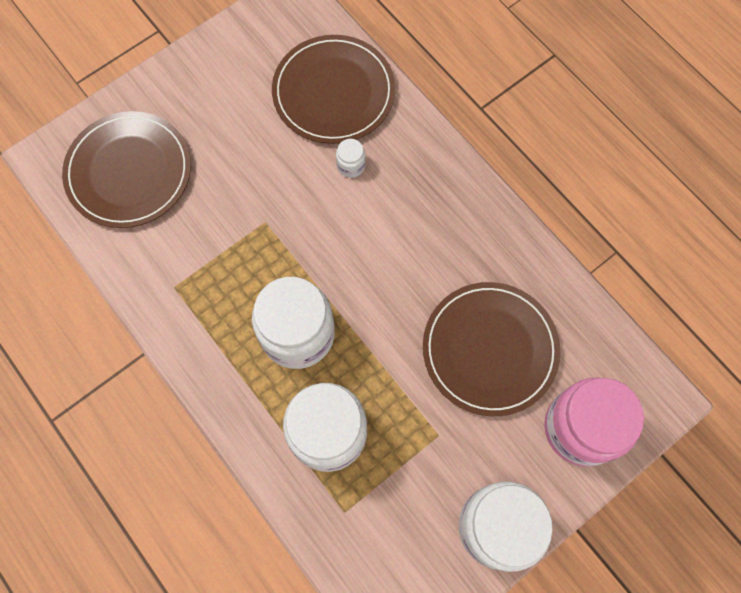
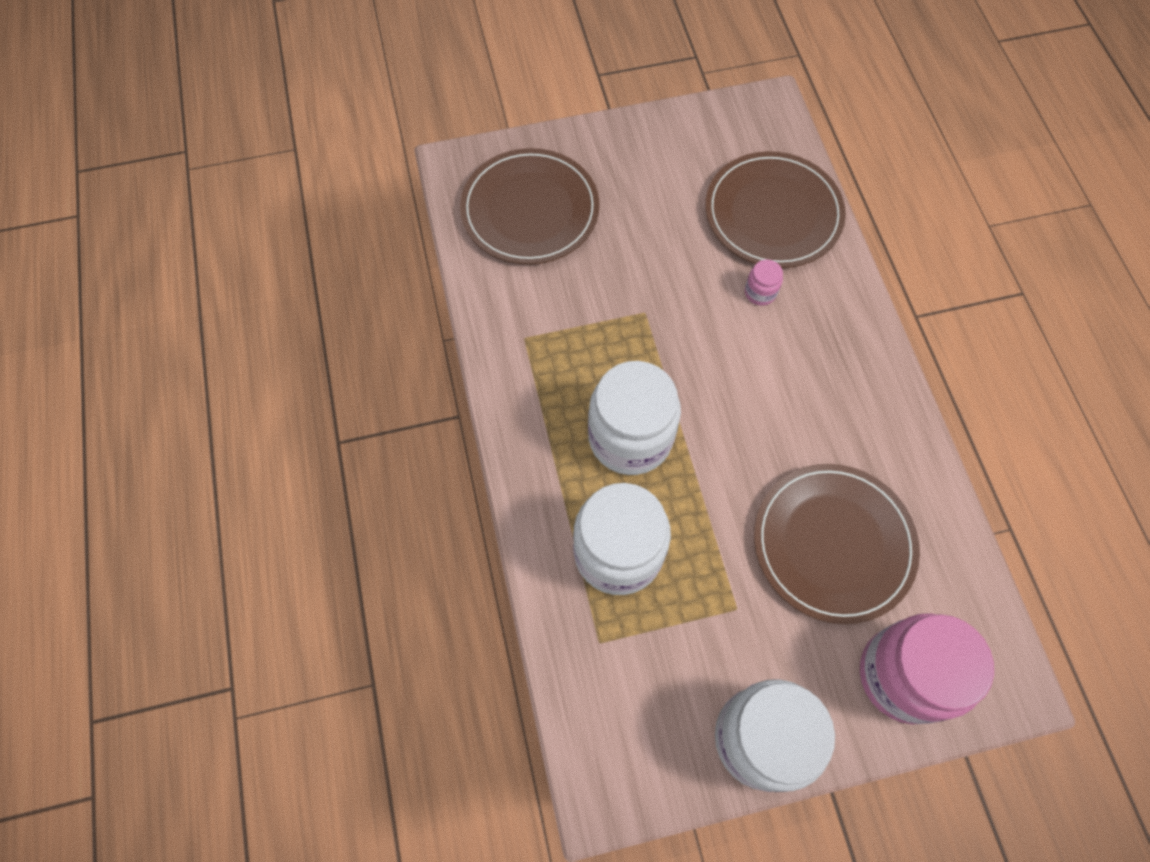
camera: 25 degrees right, 5 degrees down
(351, 165) = (760, 292): white jar -> pink jar

